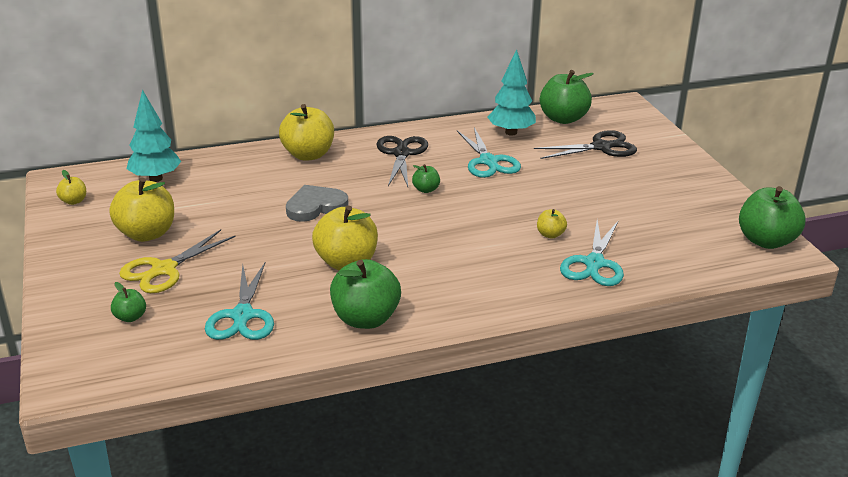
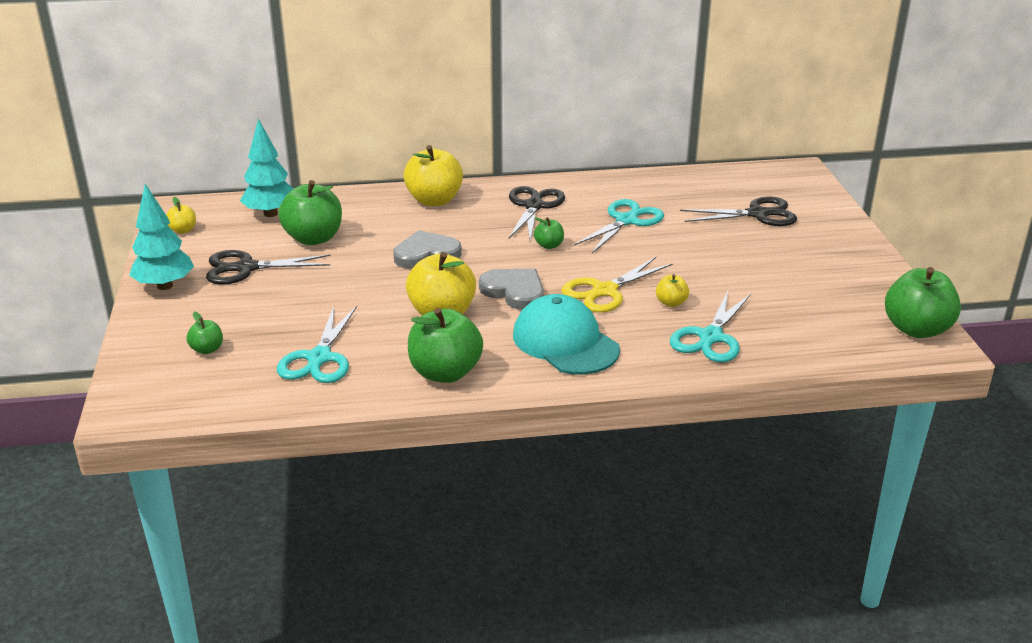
camera: 10 degrees right, 0 degrees up
(147, 234) = (246, 268): yellow apple -> black scissors
(164, 269) = (253, 305): yellow scissors -> yellow scissors (605, 291)
(407, 236) = (514, 291): none -> grey heart
(467, 280) = (565, 342): none -> turquoise cap
(488, 161) = (626, 221): turquoise scissors -> turquoise scissors turned 135 degrees counterclockwise
(511, 132) = (660, 192): turquoise tree -> turquoise tree (165, 286)
(563, 119) = (724, 181): green apple -> green apple (313, 238)

